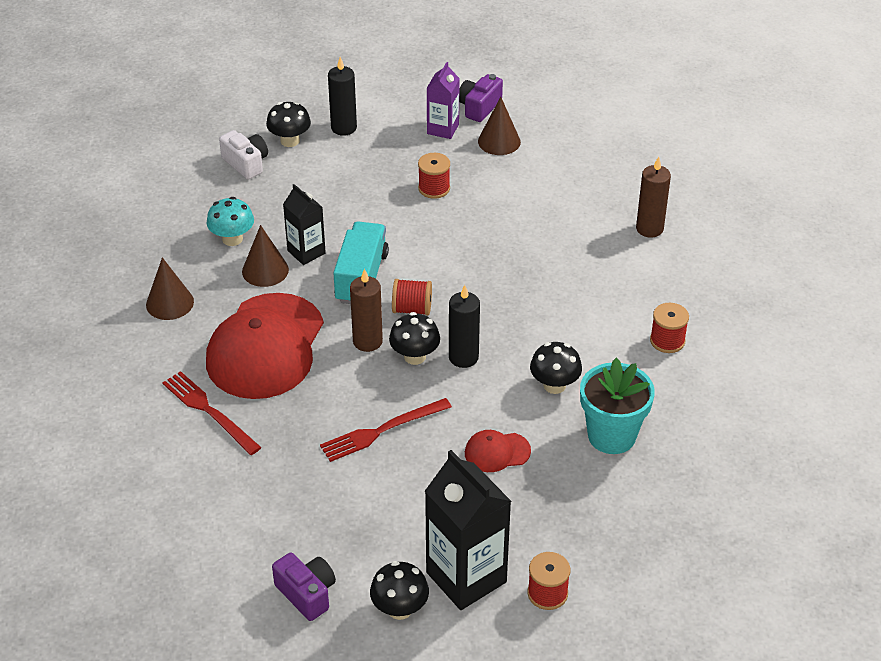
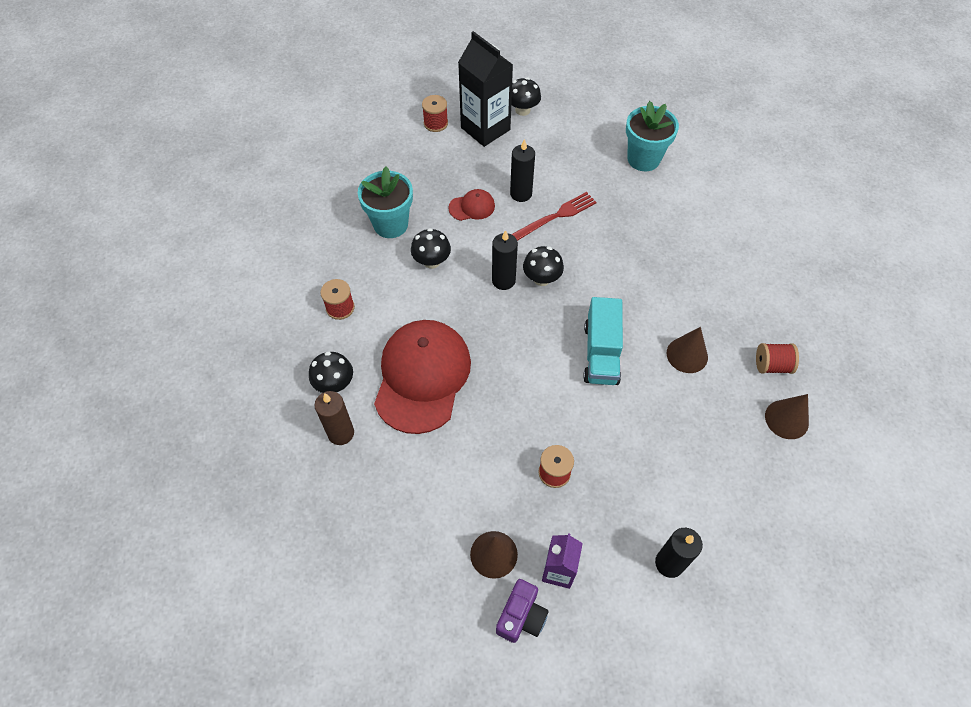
camera: 175 degrees right, 15 degrees up
(170, 303) = (754, 314): brown cone -> brown cone (786, 419)
(209, 411) = (683, 223): red fork -> none
(229, 507) = (643, 159): none -> turquoise flower pot
(232, 239) = (729, 389): turquoise mushroom -> none
(246, 163) = (755, 494): white camera -> none
(265, 347) = (660, 279): red cap -> red cap (422, 377)
(290, 141) = (722, 535): black mushroom -> black mushroom (334, 384)
(306, 252) = (657, 378): black carton -> none
(307, 593) = (579, 114): purple camera -> none
(367, 341) = (581, 289): brown candle -> none
(412, 309) = (551, 323): red spool -> red spool (772, 365)
(424, 466) = (521, 194): none -> black candle

